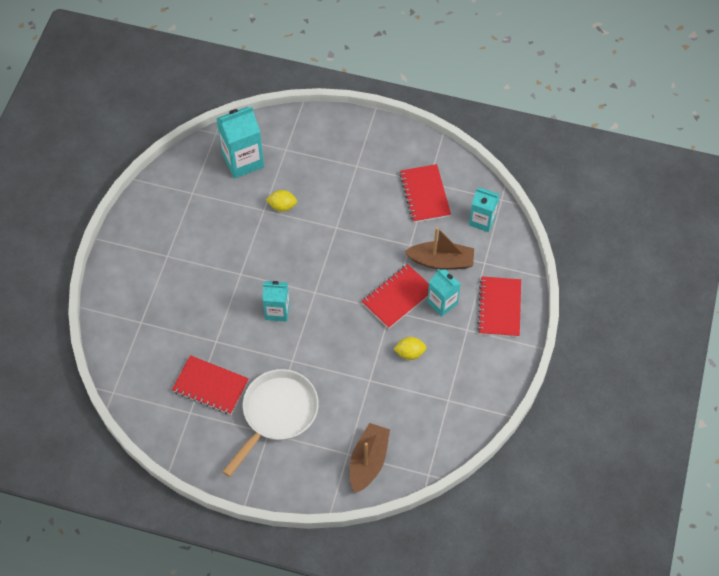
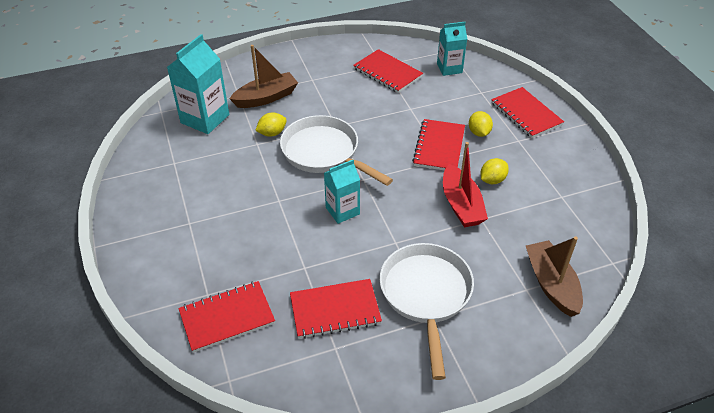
camera: 35 degrees left, 15 degrees down
(141, 348) = (227, 318): none -> red notebook
(306, 250) = (324, 153): none -> white pan
(366, 359) = (461, 205): none -> red boat
(441, 261) = (447, 107): brown boat -> brown boat (266, 98)
(442, 303) = (479, 133): turquoise carton -> yellow lemon

